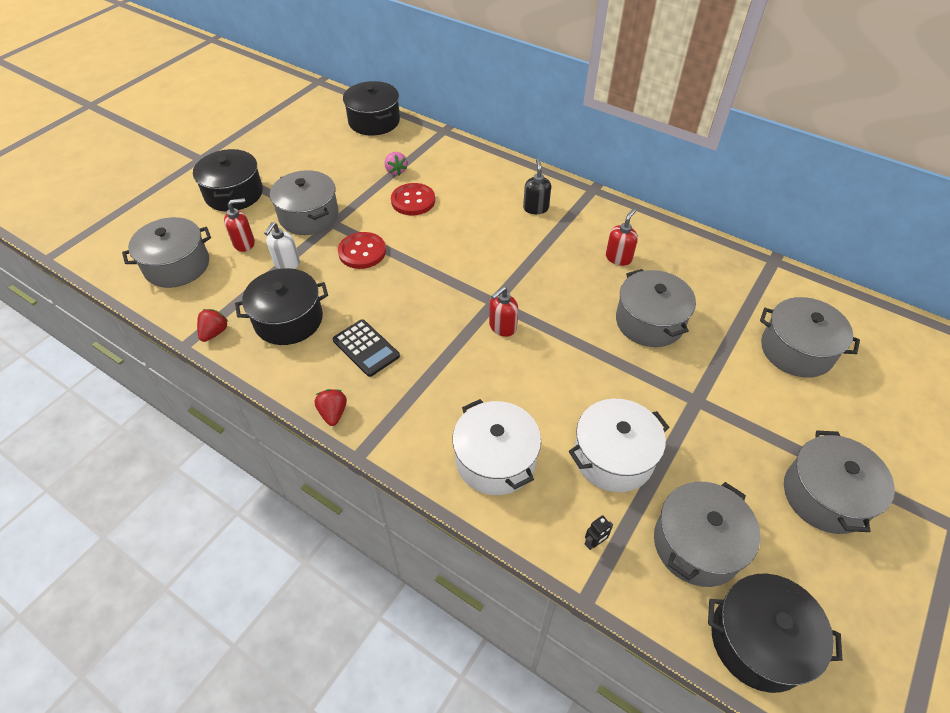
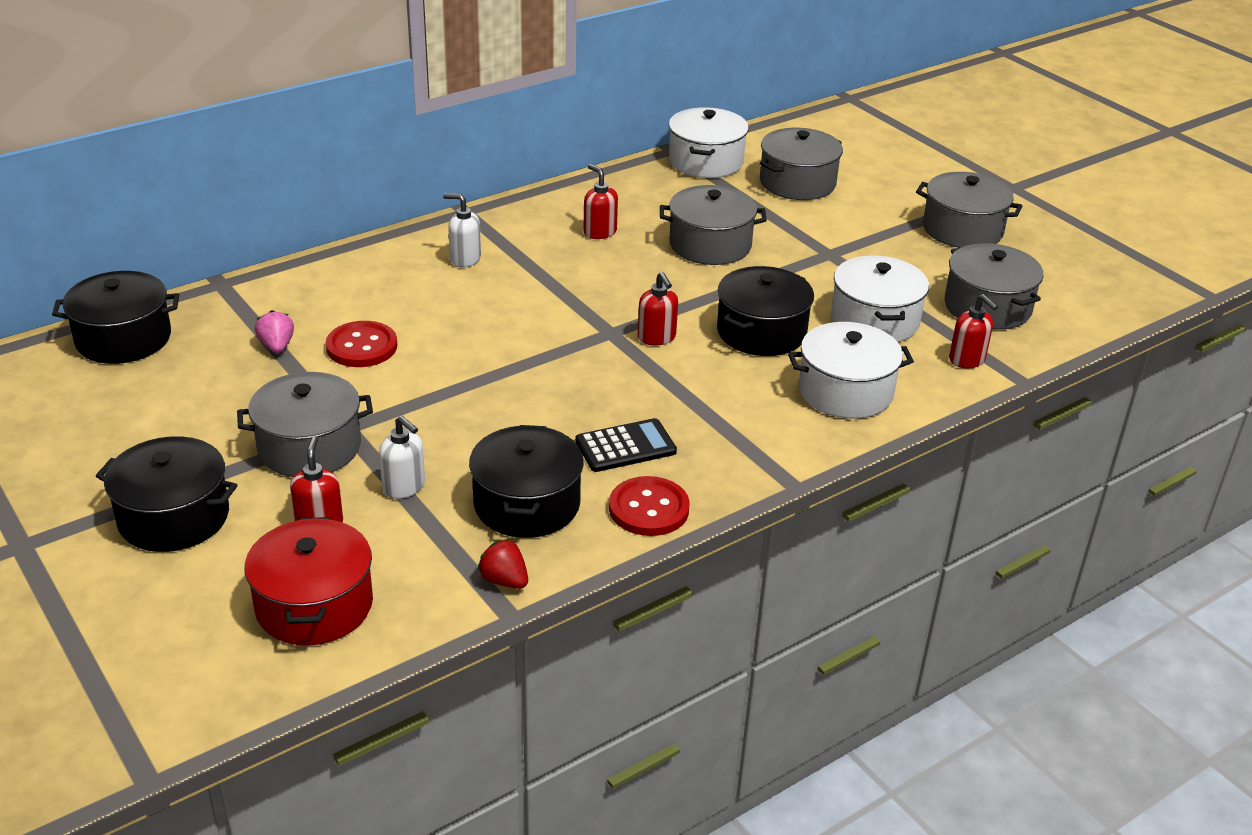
camera: 70 degrees left, 15 degrees down
(177, 266) = (314, 605): grey pot -> red pot
(333, 413) = (720, 494): red strawberry -> none
(362, 252) = (435, 413): red button -> red button (649, 509)
(396, 171) = (277, 346): pink strawberry -> pink strawberry turned 105 degrees counterclockwise
(535, 208) = (465, 259): black soap dispenser -> white soap dispenser
(594, 543) = (967, 360): black robot -> red soap dispenser
(759, 640) = (1084, 308): black pot -> black pot (761, 332)
(775, 284) = (706, 161): none -> white pot

